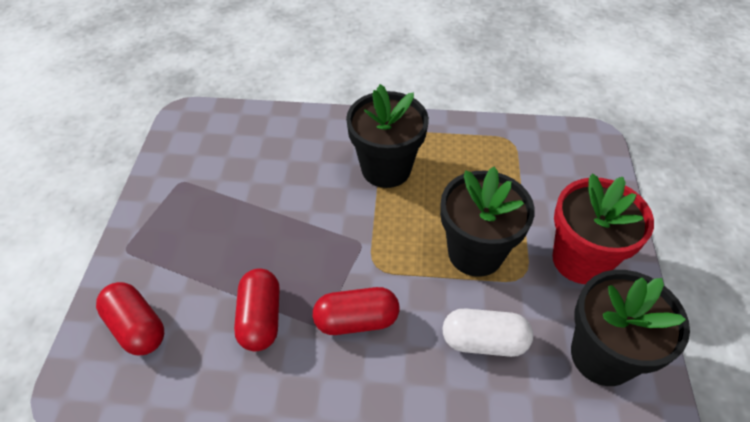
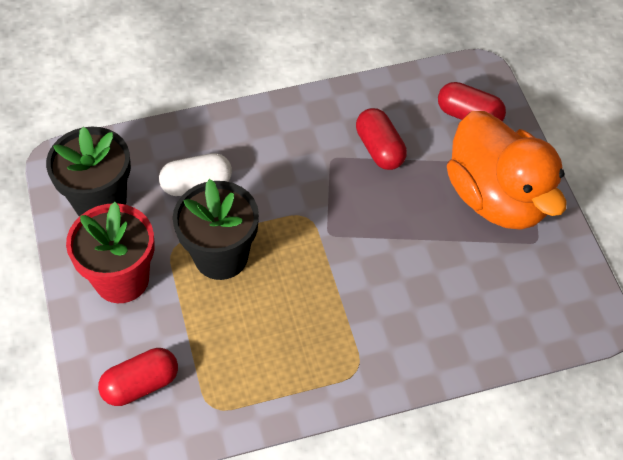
camera: 160 degrees right, 5 degrees up
(182, 227) = (498, 198): none -> orange duck
(356, 320) = (303, 170): red capsule -> red capsule (141, 385)
(386, 169) = (339, 321): black flower pot -> none

